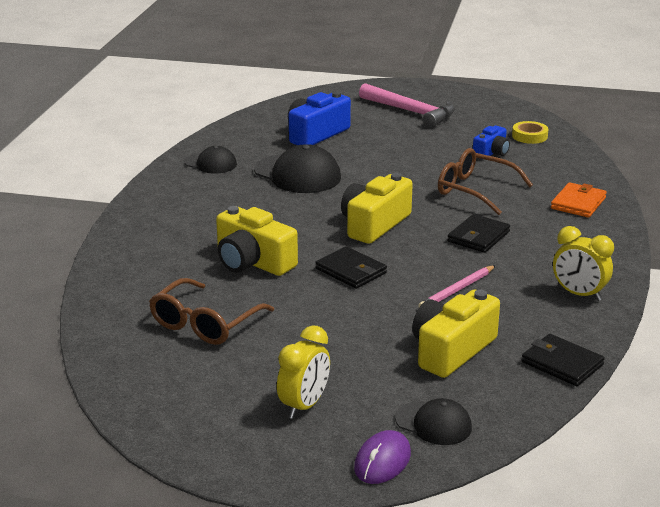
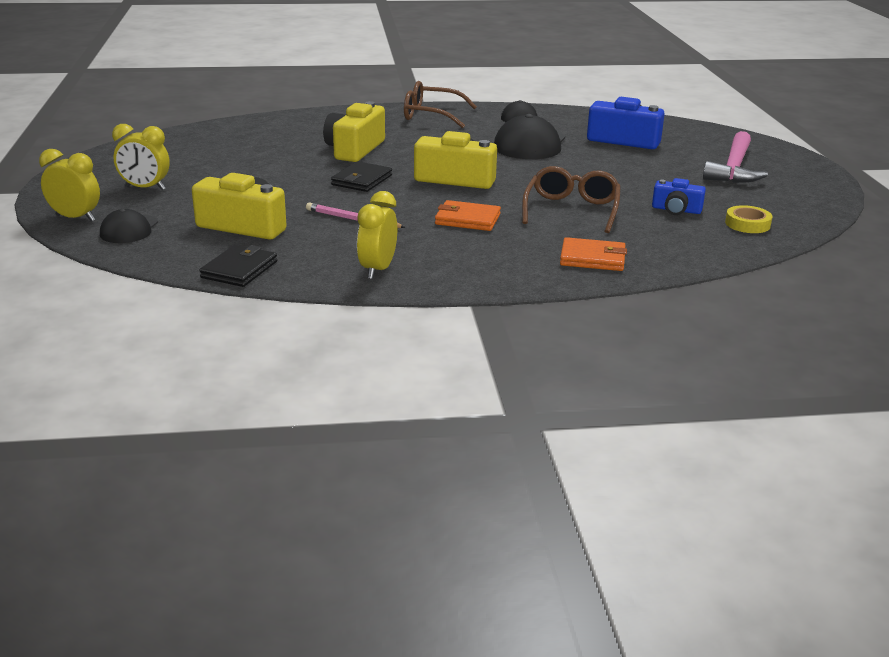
camera: 70 degrees right, 0 degrees up
(205, 323) = (250, 148): brown glasses -> brown glasses (431, 115)
(382, 461) = (75, 218): purple mouse -> yellow clock
(478, 237) = (467, 219): black wallet -> orange wallet

